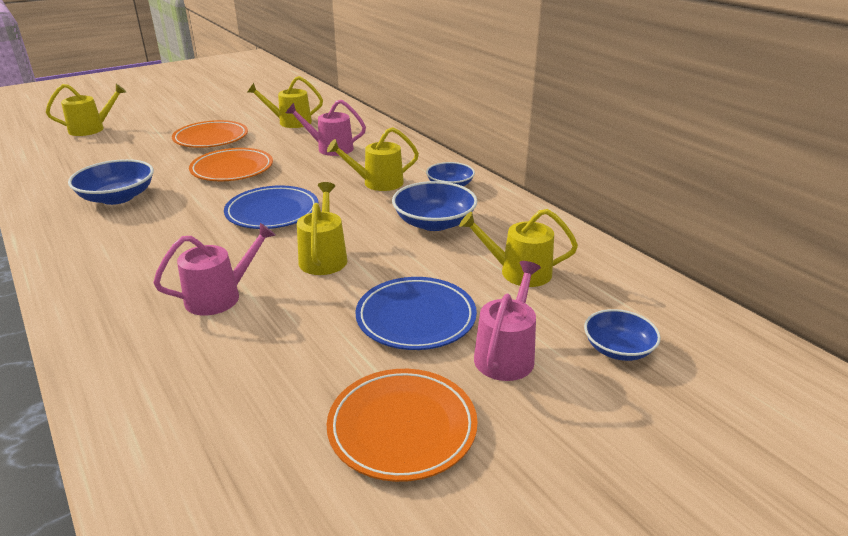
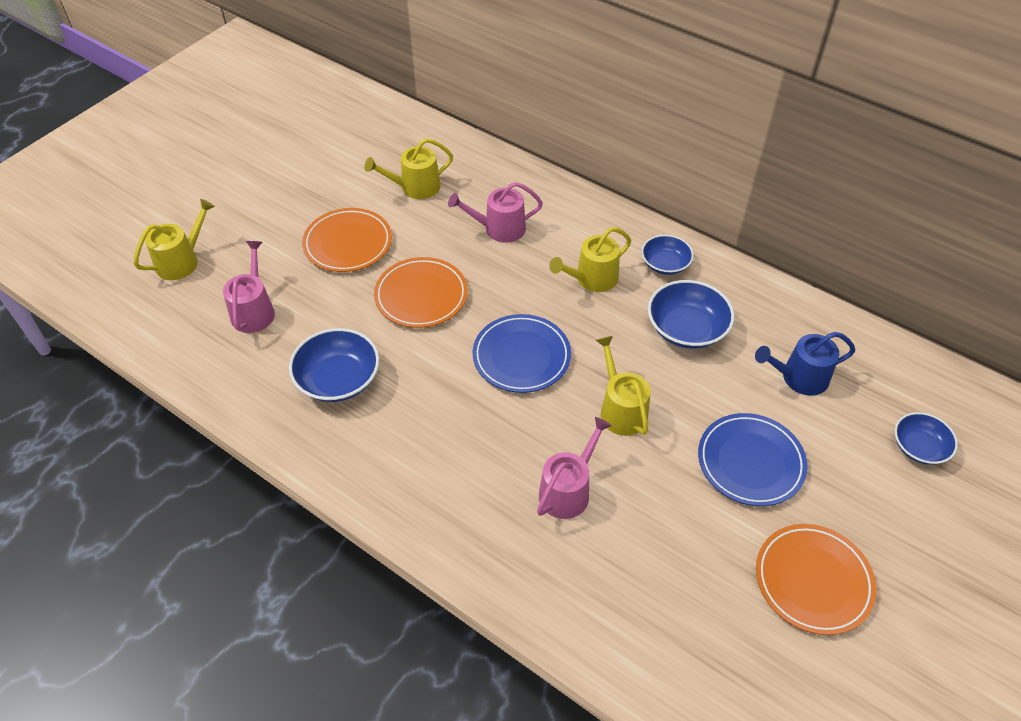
camera: 20 degrees left, 20 degrees up
(506, 354) = (843, 481): pink watering can -> pink watering can (254, 311)
(519, 272) = (799, 377): yellow watering can -> blue watering can

